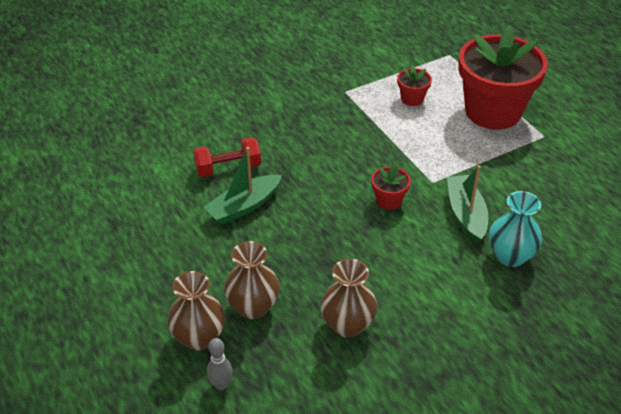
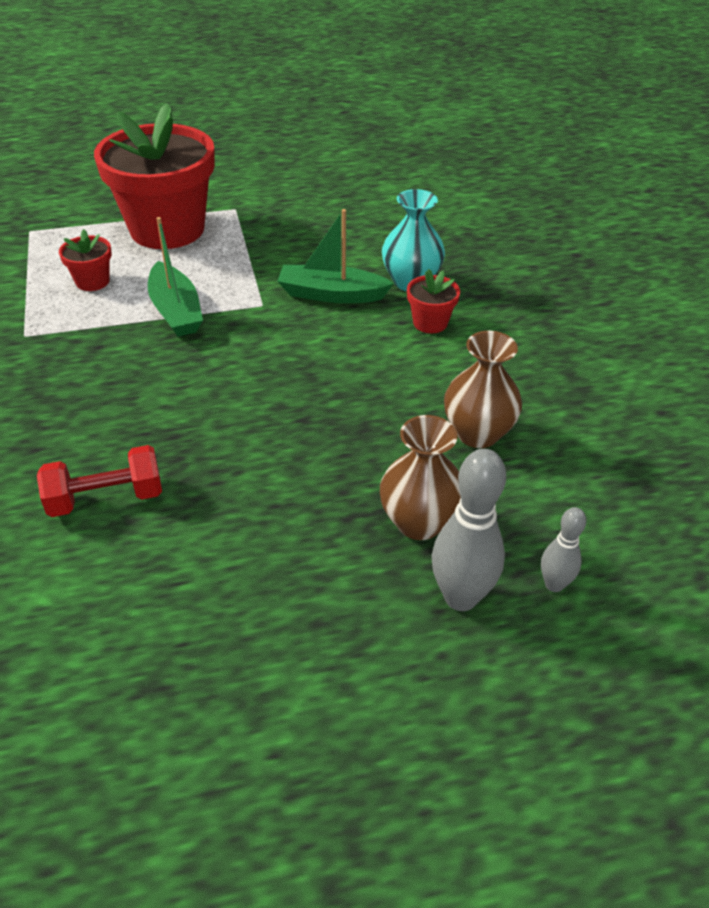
camera: 75 degrees left, 0 degrees up
(199, 337) = (461, 597): brown vase -> grey bowling pin
(228, 168) = (106, 498): red dumbbell -> red dumbbell turned 75 degrees clockwise
(244, 206) = (207, 495): green boat -> green boat (176, 311)
(389, 200) = (275, 348): red flower pot -> red flower pot (430, 323)

